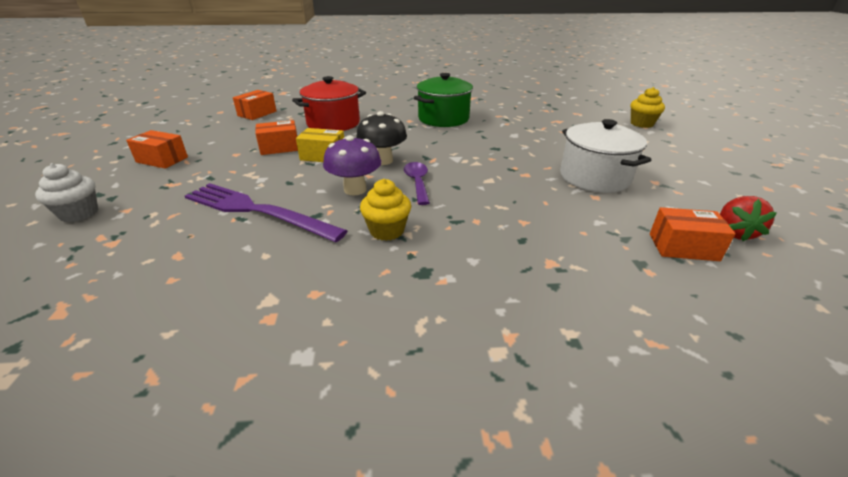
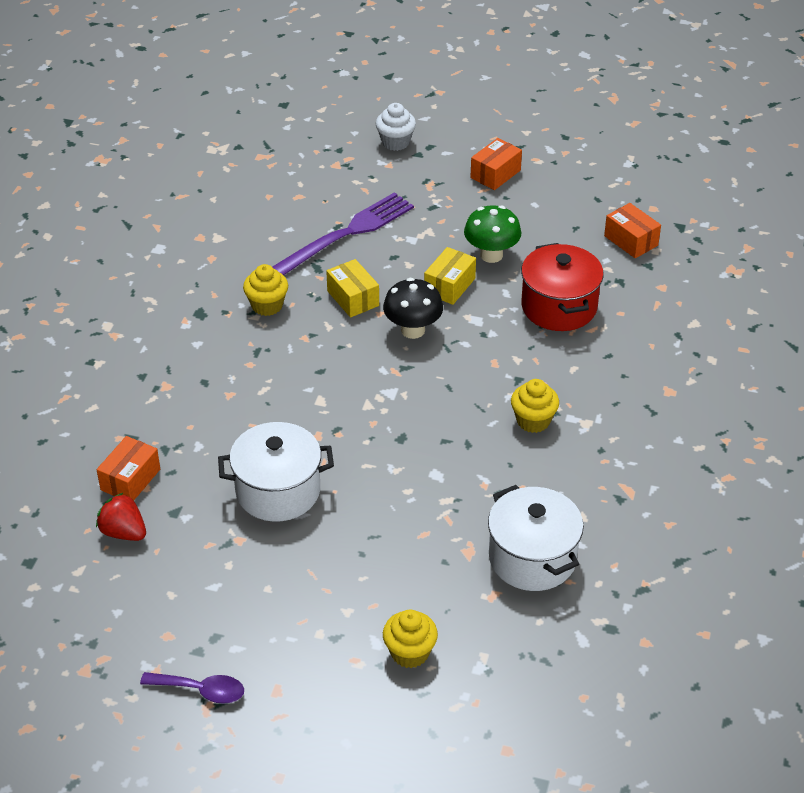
camera: 110 degrees right, 10 degrees up
(280, 147) = (491, 255): orange box -> green mushroom
(355, 189) = (353, 298): purple mushroom -> yellow box
(417, 182) = (344, 344): purple spoon -> purple spoon (201, 690)
(443, 119) = (533, 421): green pot -> yellow cupcake
(542, 109) = (532, 558): none -> white pot

